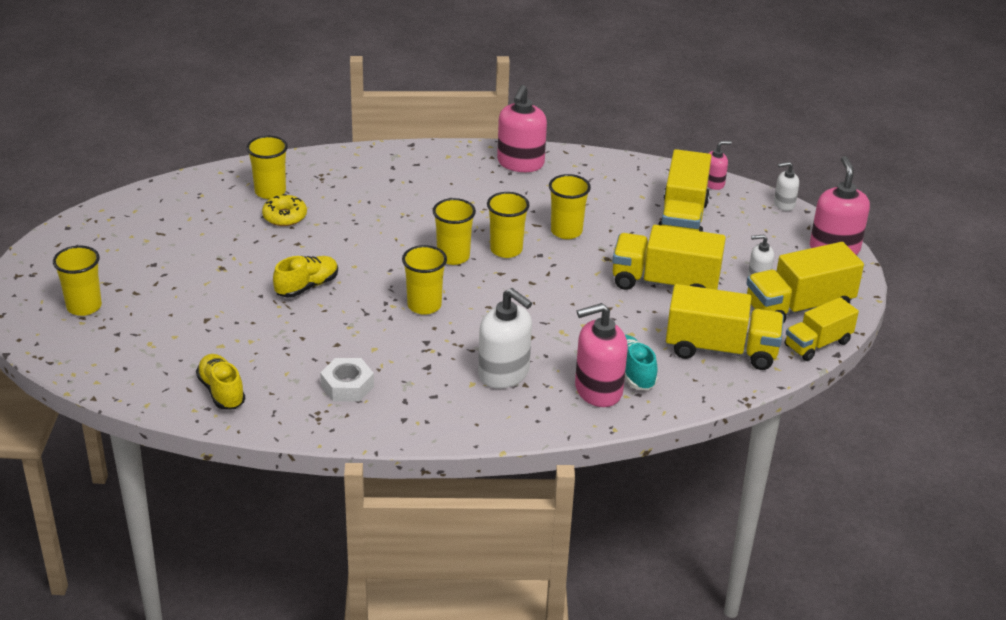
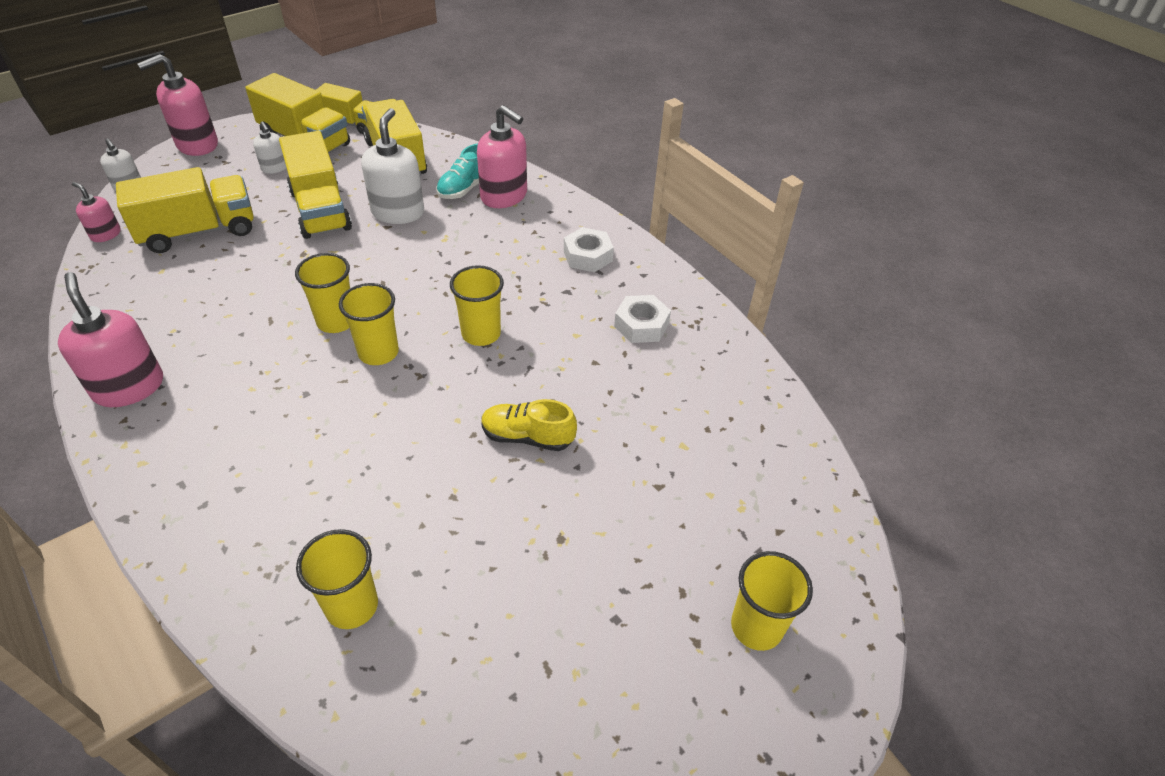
camera: 125 degrees left, 10 degrees up
(221, 391) = (738, 401): yellow shoe -> none
(285, 216) = (403, 547): yellow donut -> none
(460, 399) = (587, 256): none -> white nut
(504, 373) = (532, 247): white soap dispenser -> white soap dispenser (398, 212)
(520, 163) = (129, 387): pink soap dispenser -> pink soap dispenser turned 105 degrees counterclockwise
(566, 231) = (270, 295): yellow cup -> none

